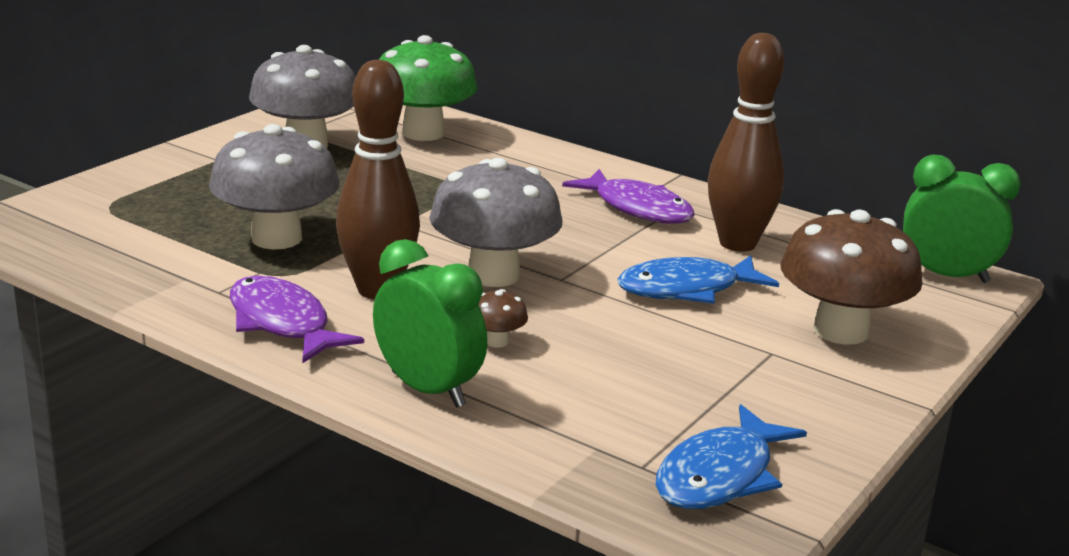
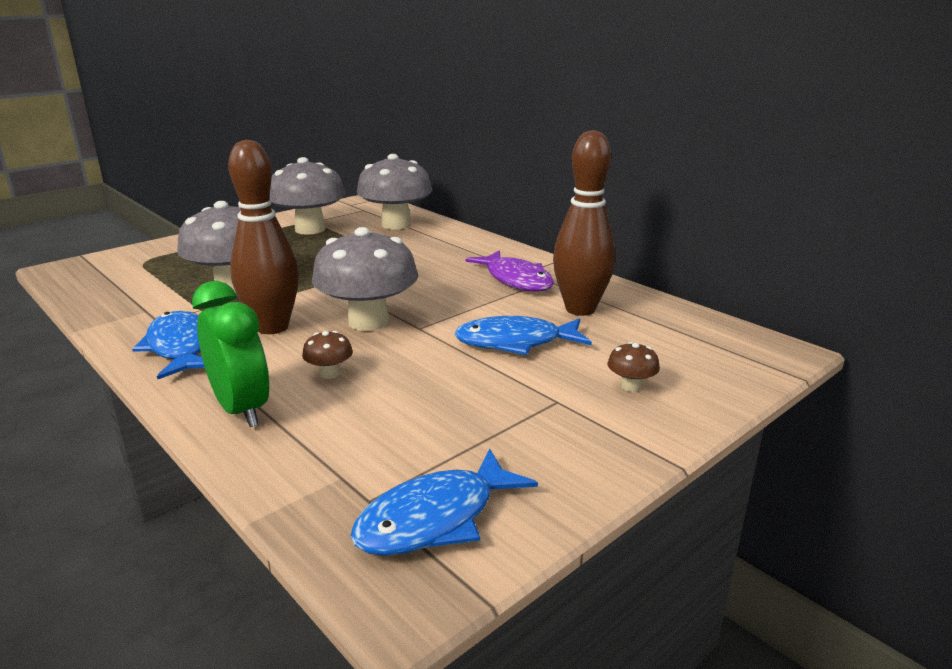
camera: 15 degrees right, 0 degrees up
(282, 323) = (180, 347): purple fish -> blue fish
(423, 133) = (396, 224): green mushroom -> grey mushroom
(840, 331) = (631, 386): brown mushroom -> brown mushroom, size x0.42
(946, 276) = (751, 346): green clock -> none

